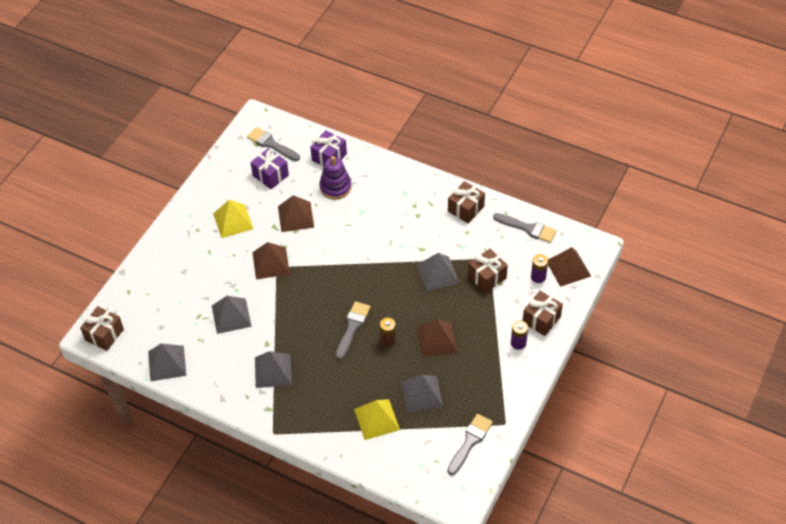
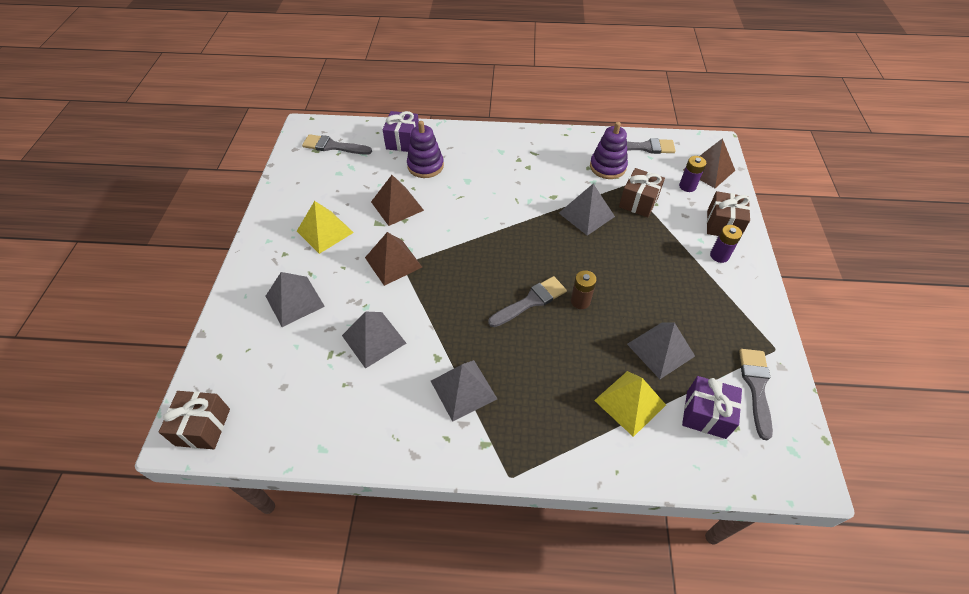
camera: 25 degrees left, 0 degrees up
(167, 363) = (312, 434): grey pyramid -> grey pyramid (295, 301)
(270, 175) = (347, 174): purple gift -> purple gift (706, 414)
(352, 327) = (531, 301): grey brush -> grey brush turned 60 degrees clockwise
(437, 339) = (633, 281): brown pyramid -> none
(466, 209) = (572, 148): brown gift -> none
(484, 237) = (607, 167): none -> purple stacking toy

